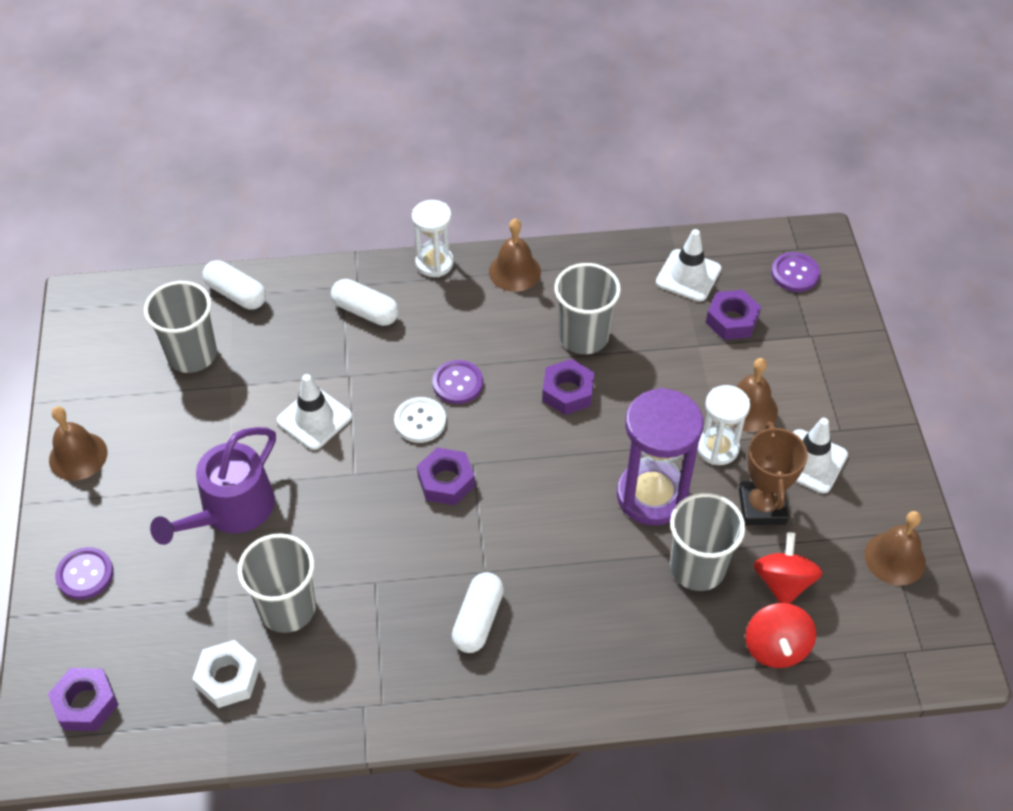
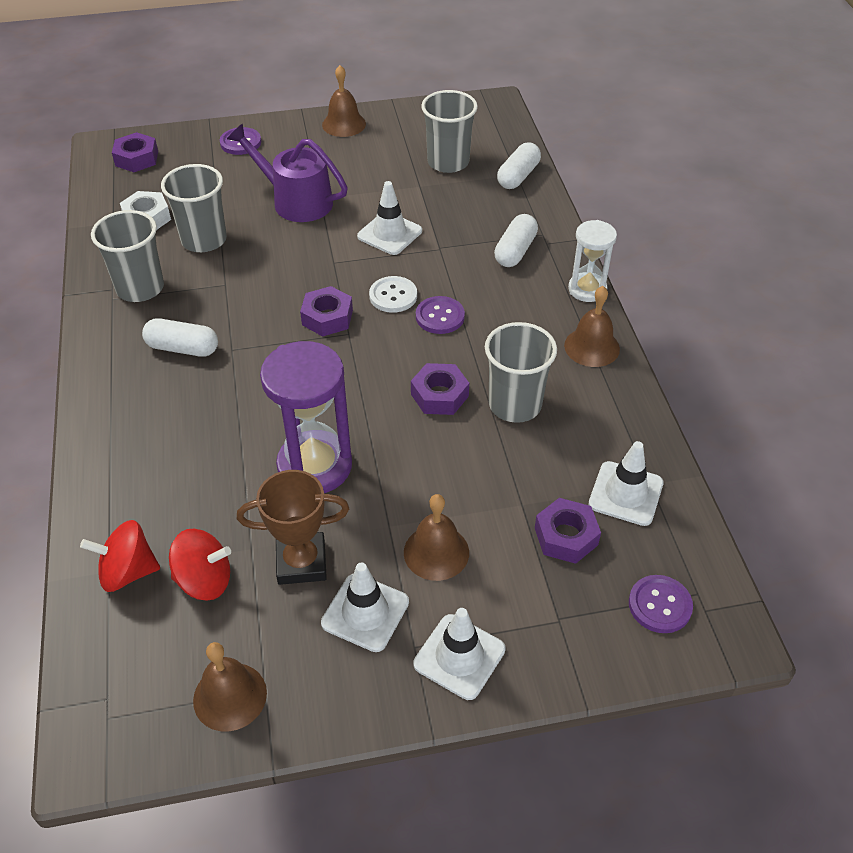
camera: 85 degrees right, 5 degrees down
(697, 567) = (227, 504): grey cup -> grey cup (140, 288)
(717, 448) = (378, 522): white hourglass -> none
(847, 401) = (459, 656): none -> white traffic cone

